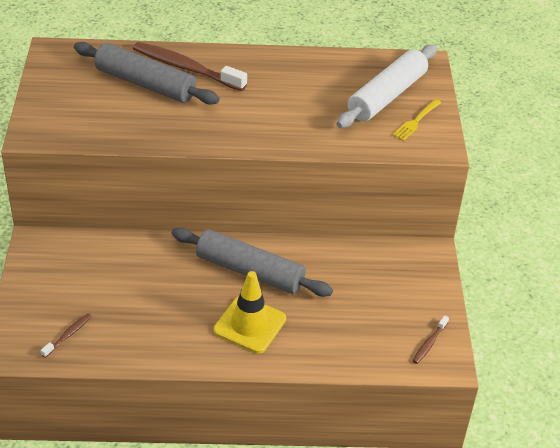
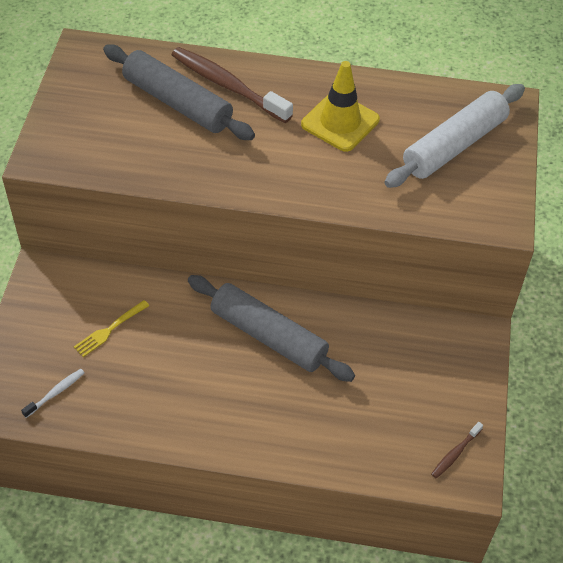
camera: 10 degrees right, 10 degrees up
(68, 335) = (56, 392): brown toothbrush -> white toothbrush
(250, 325) = (256, 404): yellow traffic cone -> yellow traffic cone (340, 122)
(416, 121) = (482, 183): yellow fork -> yellow fork (109, 330)

